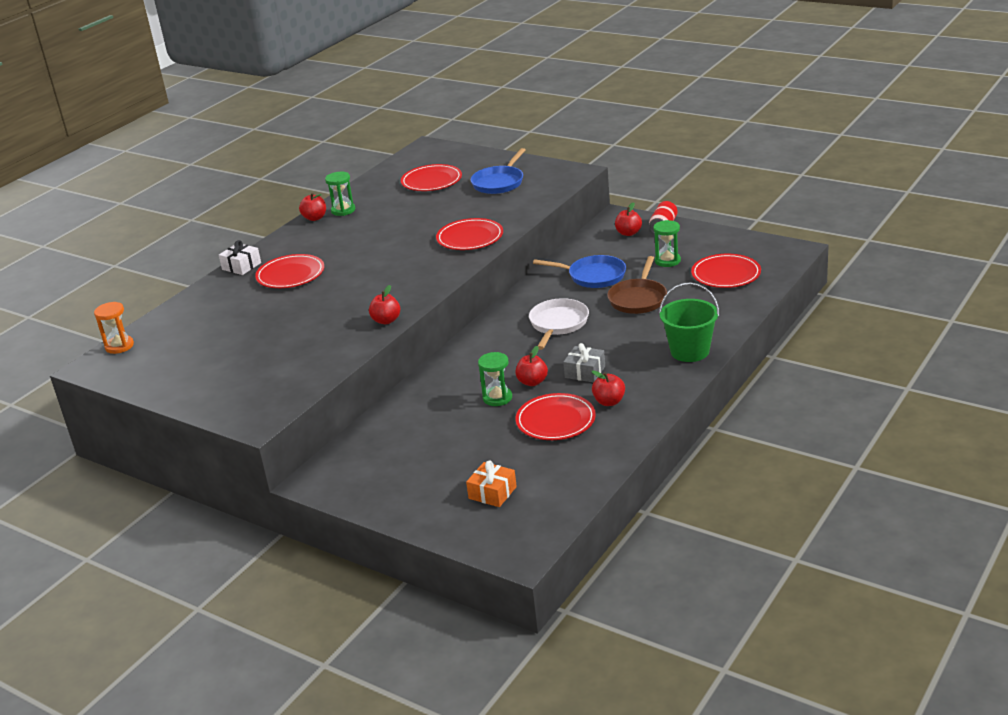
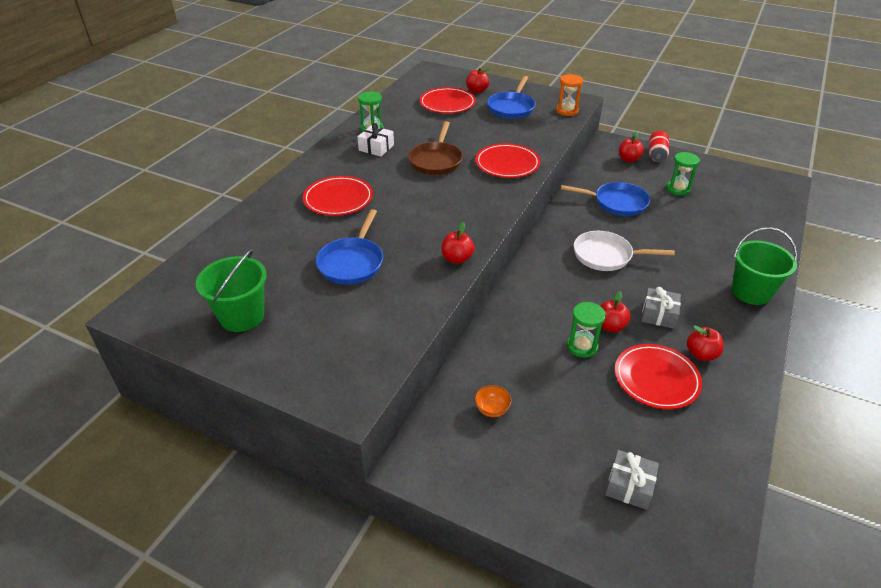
camera: 10 degrees left, 10 degrees up
(119, 346) = (165, 284): orange hourglass -> orange hourglass (567, 111)
(182, 367) = (242, 316): none -> green bucket
(241, 266) = (284, 187): white gift -> white gift (376, 148)
(288, 326) = (352, 262): none -> blue pan
(315, 218) = (346, 136): red apple -> red apple (477, 91)
(394, 444) = (492, 409): none -> orange bowl
(492, 493) = (629, 486): orange gift -> grey gift
(558, 324) = (606, 256): white pan -> white pan turned 90 degrees counterclockwise
(638, 299) = (671, 229): brown pan -> brown pan (436, 160)
(726, 274) = (739, 205): red plate -> none

